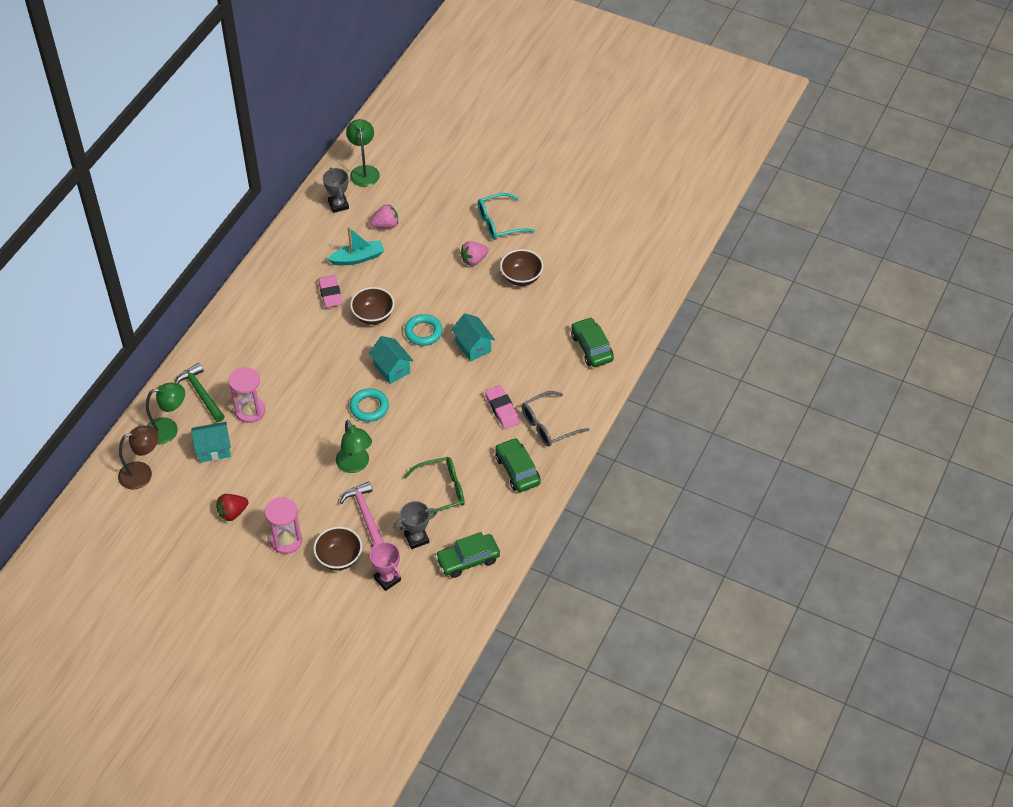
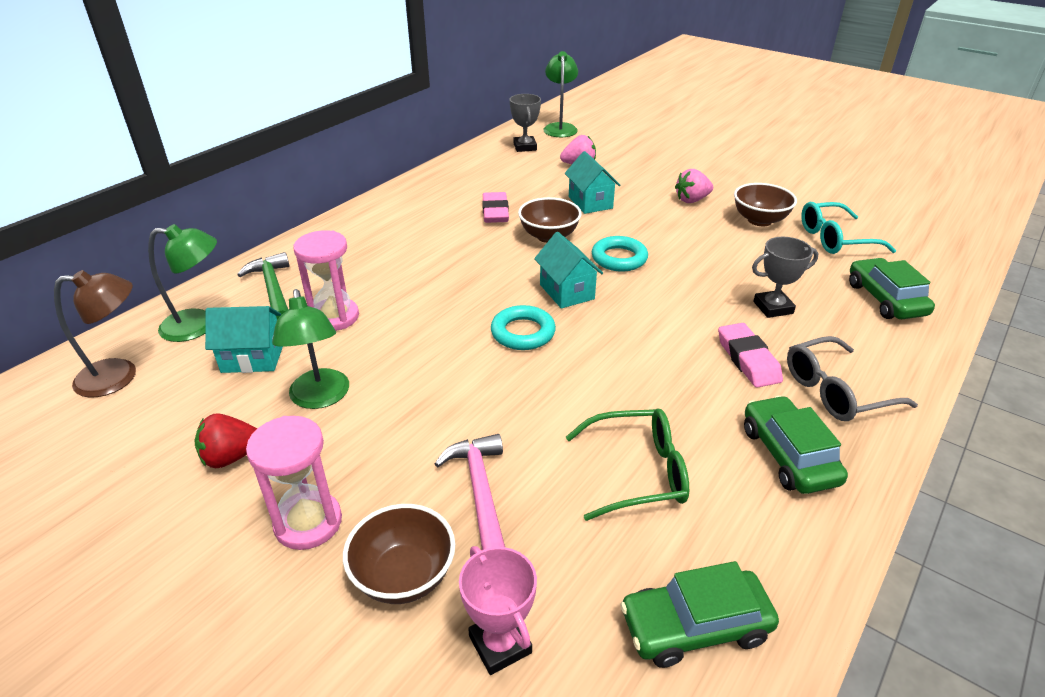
camera: 10 degrees right, 15 degrees down
(355, 465) = (481, 409): green lamp -> green lamp (320, 398)
(358, 258) = (539, 186): turquoise boat -> none
(416, 538) = (579, 558): grey trophy -> grey trophy (773, 308)
(473, 346) = (694, 280): turquoise house -> turquoise house (590, 202)
(499, 223) = (723, 174): turquoise glasses -> turquoise glasses (835, 239)

